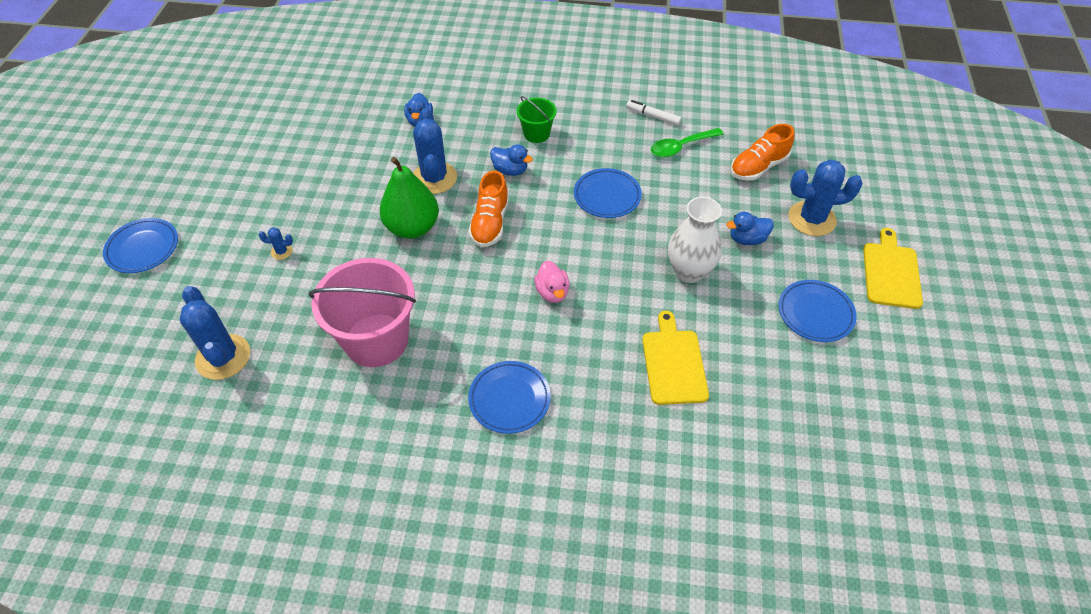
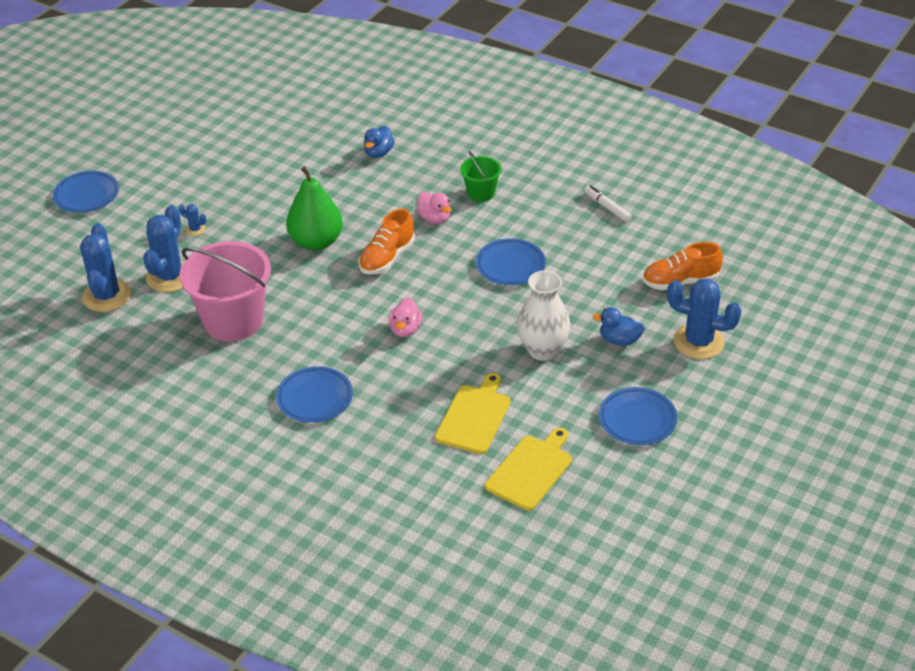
camera: 25 degrees right, 10 degrees down
(434, 178) = (361, 206): blue cactus -> blue cactus (170, 276)
(510, 170) = (434, 218): blue duck -> pink duck
(681, 147) = (615, 242): green spoon -> none
(891, 272) = (742, 410): yellow cutting board -> yellow cutting board (531, 470)

